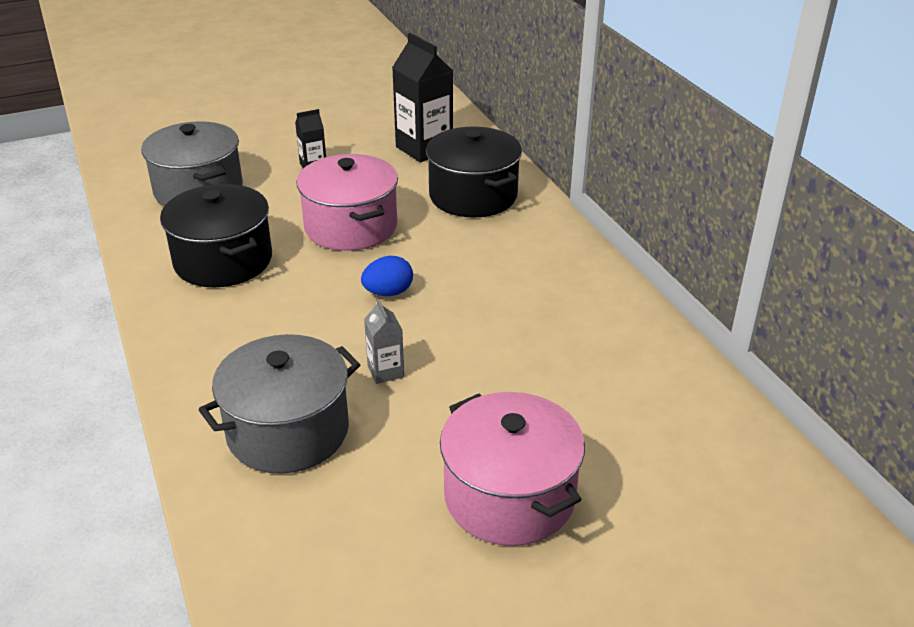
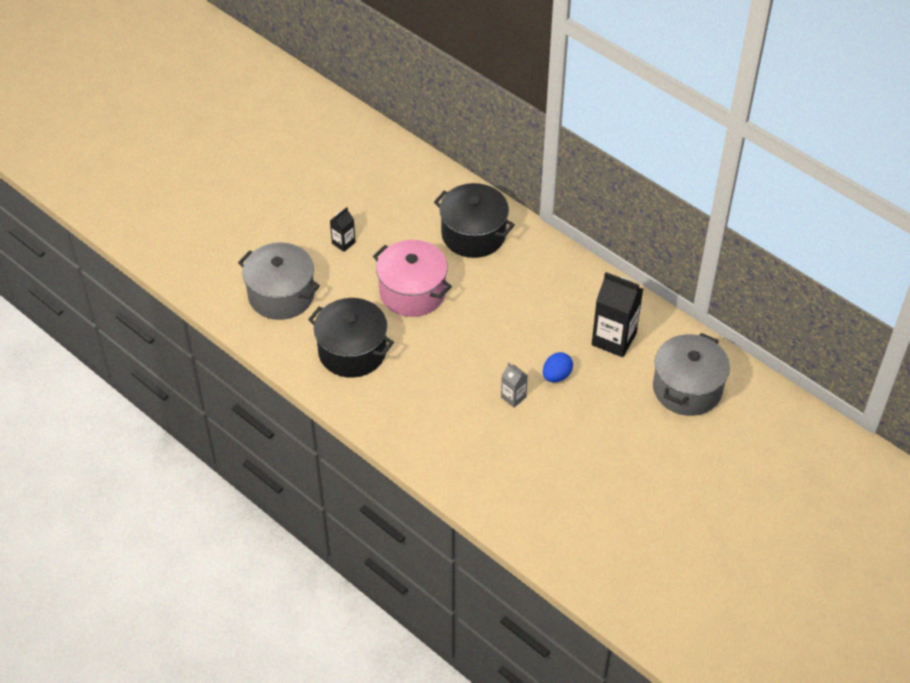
camera: 25 degrees left, 15 degrees up
(288, 431) = (488, 455): grey pot -> grey pot (687, 388)
(388, 292) = (475, 339): blue egg -> blue egg (556, 375)
(424, 148) = (409, 197): black carton -> black carton (614, 339)
(509, 496) = (626, 449): pink pot -> none

